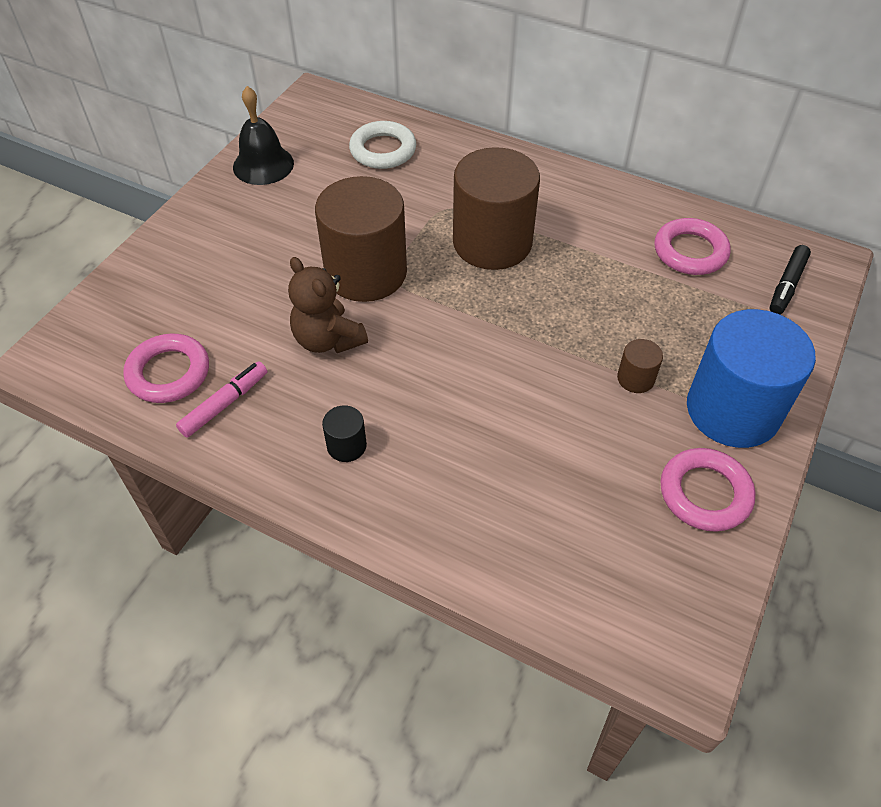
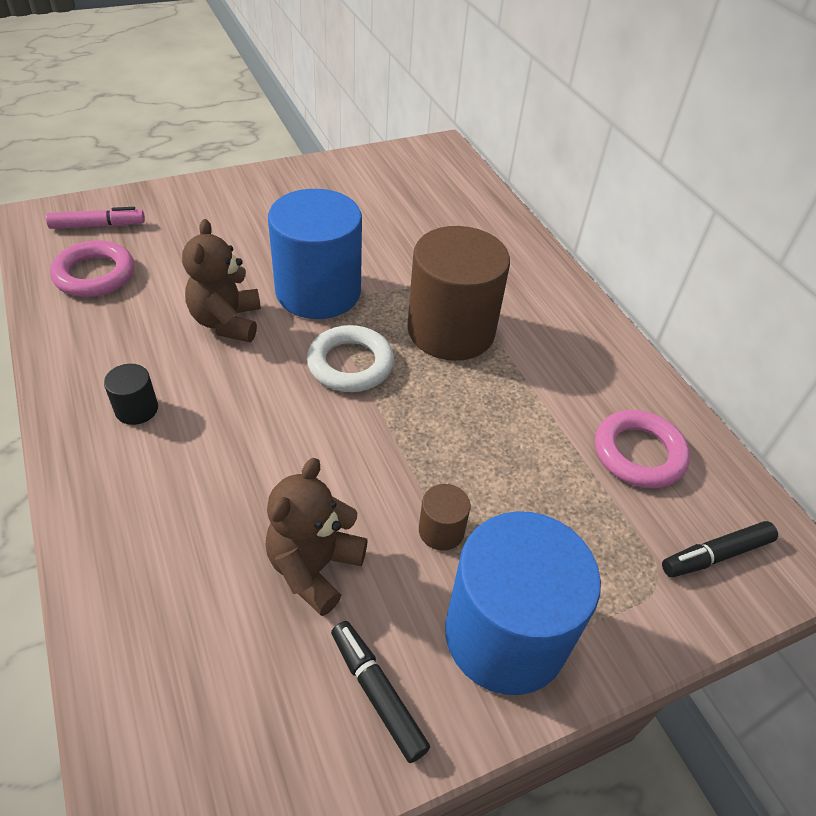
camera: 35 degrees right, 5 degrees down
(225, 404) = (99, 320): pink marker -> pink marker (98, 226)
(263, 165) = (341, 175): black bell -> none
(366, 273) = (318, 291): brown cylinder -> blue cylinder
(383, 150) = (446, 212): white ring -> white ring (350, 364)
(591, 455) = (314, 567): none -> brown teddy bear
(705, 493) = (377, 693): pink ring -> black marker

